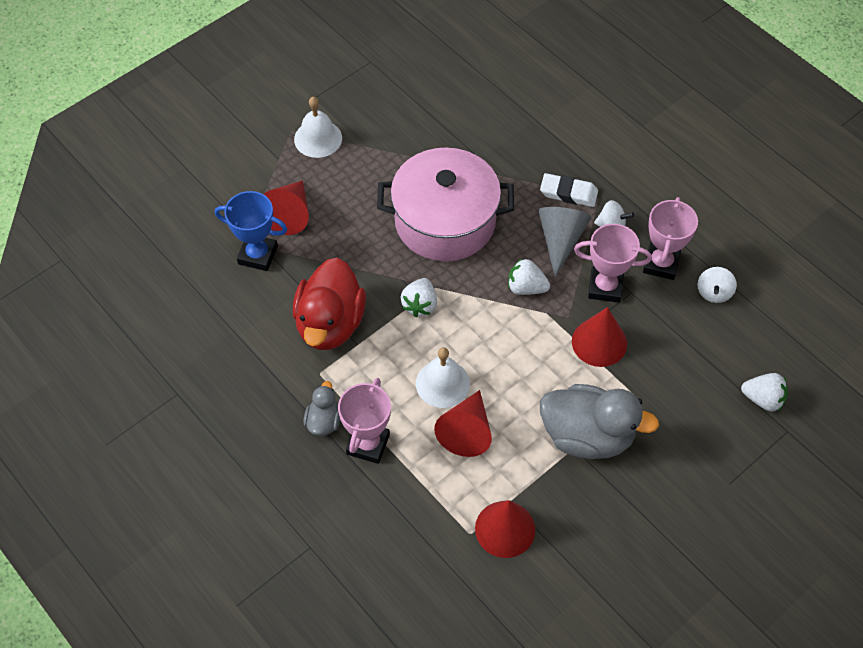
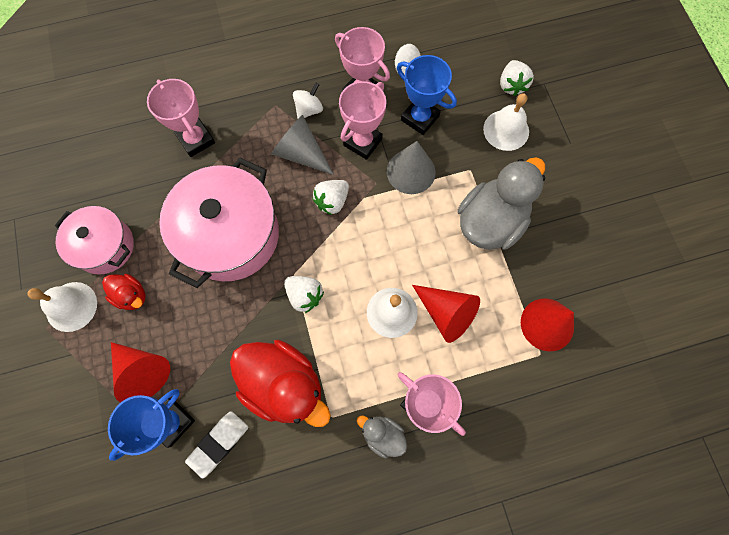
camera: 65 degrees left, 15 degrees up
(349, 175) = (132, 295): none -> red duck
(382, 135) = (105, 246): none -> pink pot
(522, 152) = (196, 140): none -> pink trophy
(568, 193) = (258, 125): white eraser -> white eraser (219, 443)
(599, 342) = (411, 171): red cone -> grey cone
(665, 327) = (420, 118): none -> blue trophy
(703, 413) = (506, 130): none -> white bell
(763, 399) = (511, 85): white strawberry -> white strawberry turned 135 degrees clockwise

